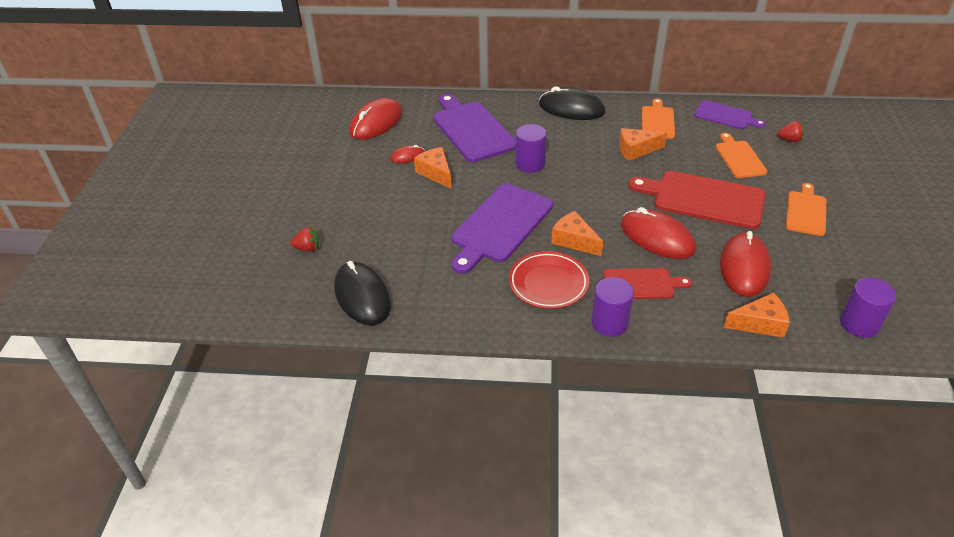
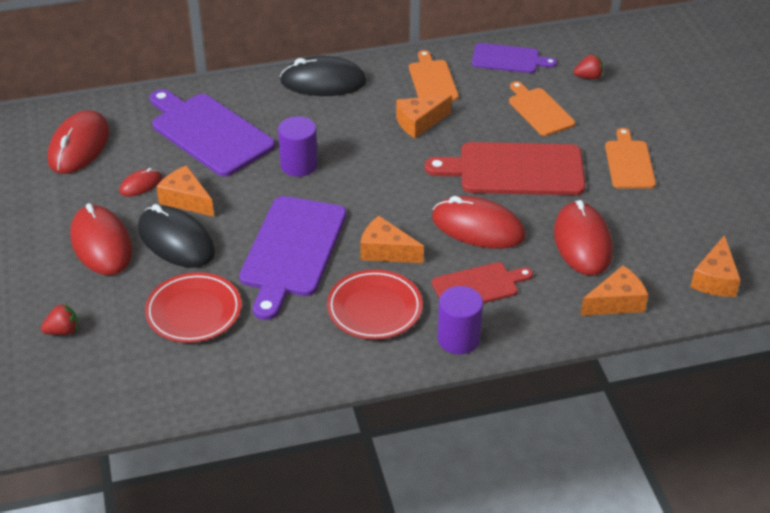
camera: 20 degrees left, 0 degrees up
(362, 192) = (101, 244): none -> red mouse
(362, 296) = (159, 374): black mouse -> black mouse (176, 241)
(407, 255) = (194, 312): none -> red plate
(859, 324) = (715, 279): purple cylinder -> orange cheese

